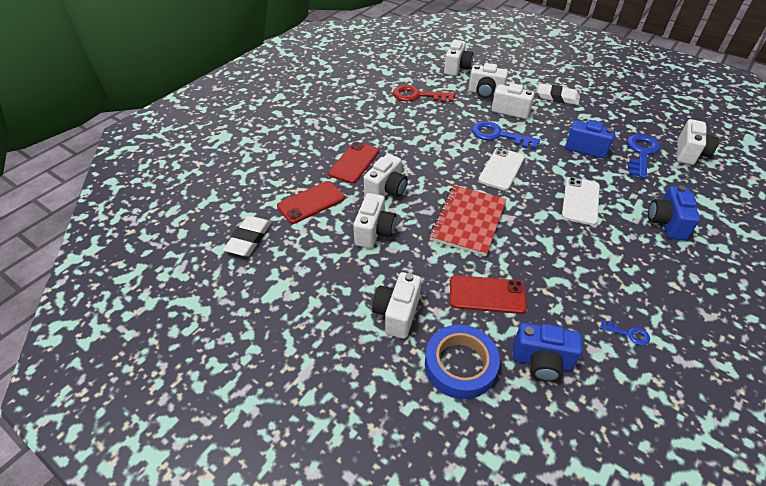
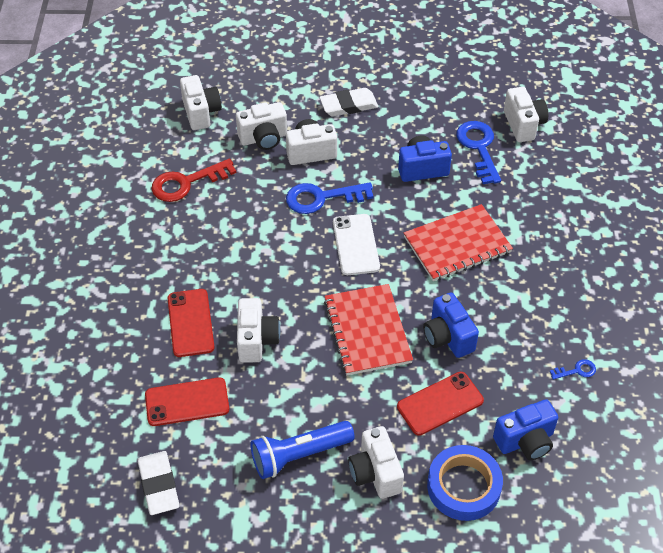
camera: 35 degrees left, 5 degrees up
(311, 202) = (187, 402): red phone -> red phone turned 60 degrees clockwise
(353, 271) = (299, 455): none -> blue flashlight
(374, 232) = (284, 398): white camera -> none
(580, 201) = (457, 245): white phone -> red notebook
(666, 223) = (546, 229): blue camera -> blue camera (448, 337)

